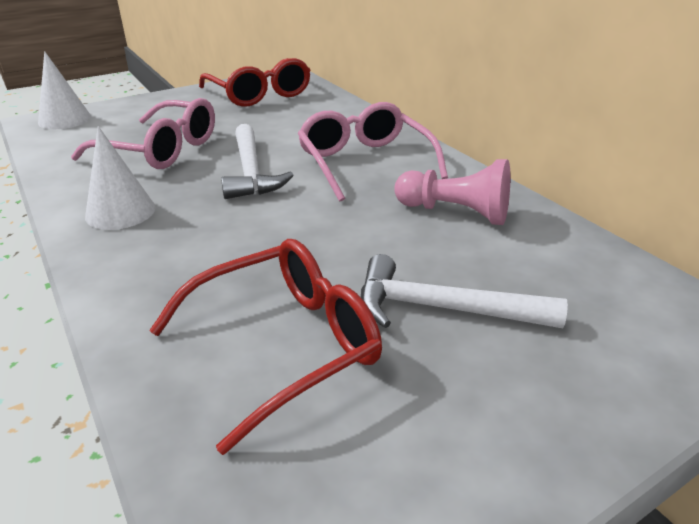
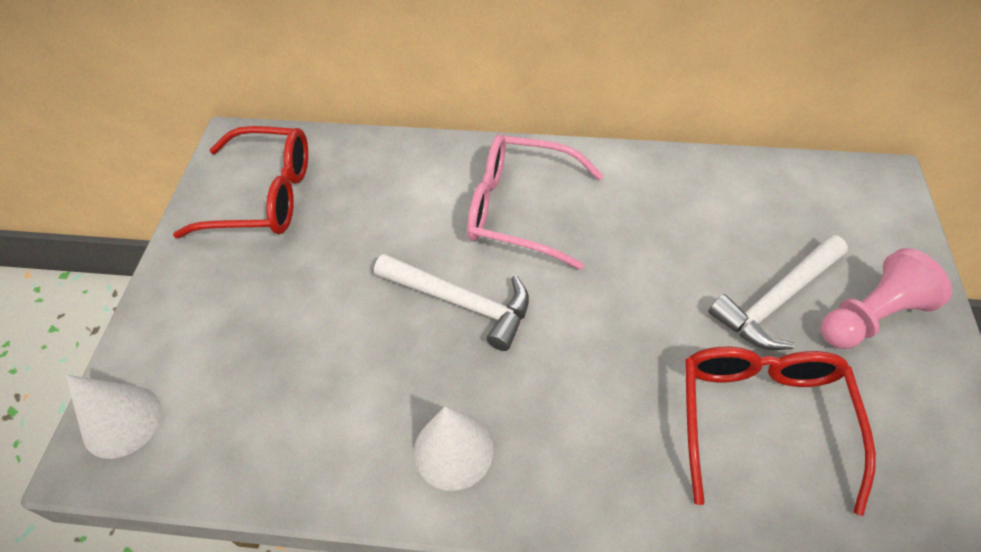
camera: 50 degrees left, 20 degrees up
(161, 150) = (330, 355): pink glasses -> none
(455, 212) = (657, 208): pink pawn -> pink pawn (870, 316)

